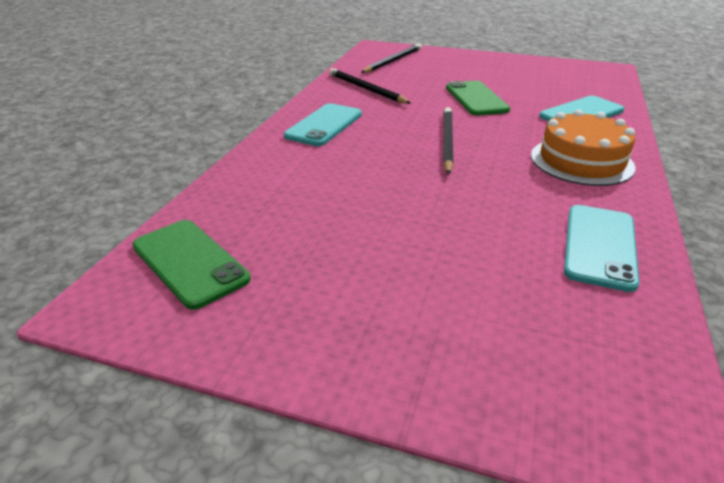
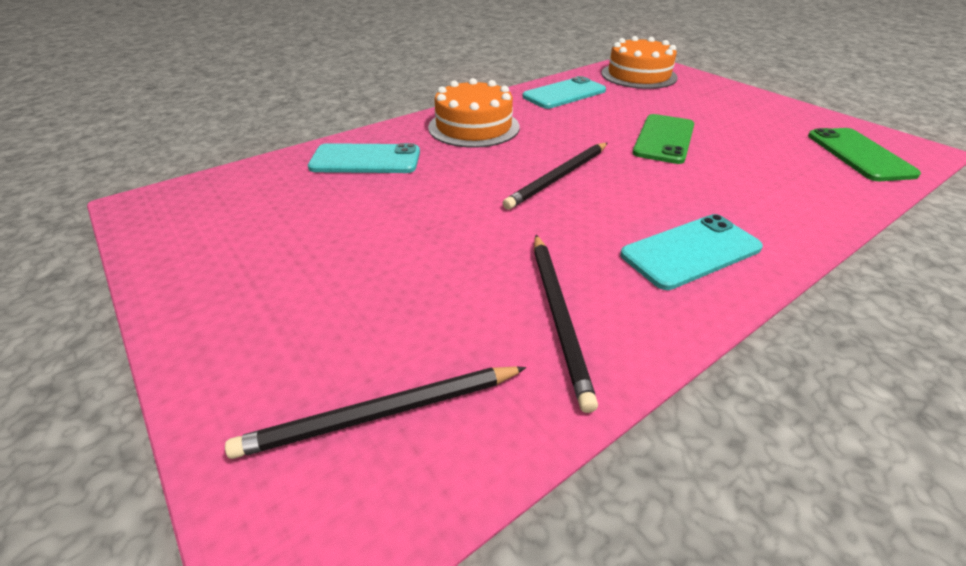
camera: 145 degrees left, 5 degrees up
(476, 99) = (427, 221): green phone -> green phone (664, 139)
(588, 361) = (638, 75): none -> orange cake

